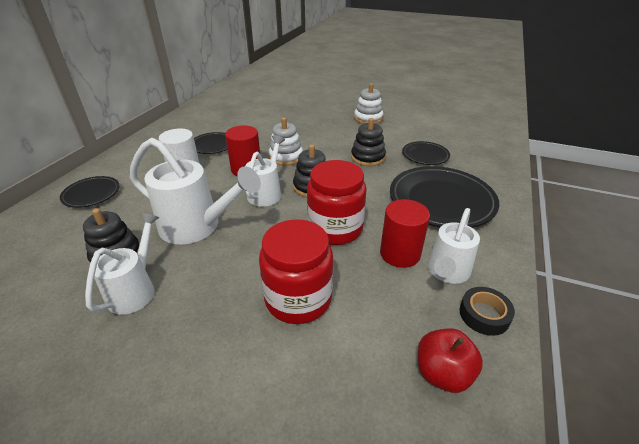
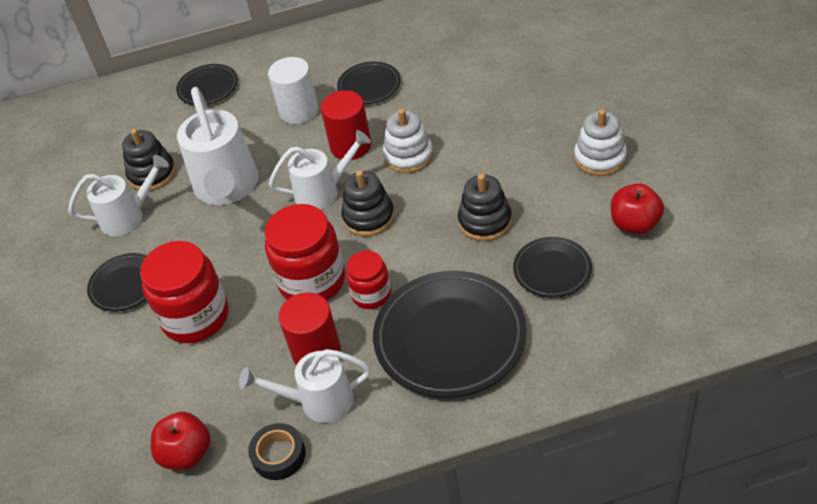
camera: 60 degrees right, 10 degrees up
(206, 327) = (125, 285): none -> black plate
(375, 212) = (371, 294): none -> red jar
(420, 128) = (635, 224): none -> red apple

